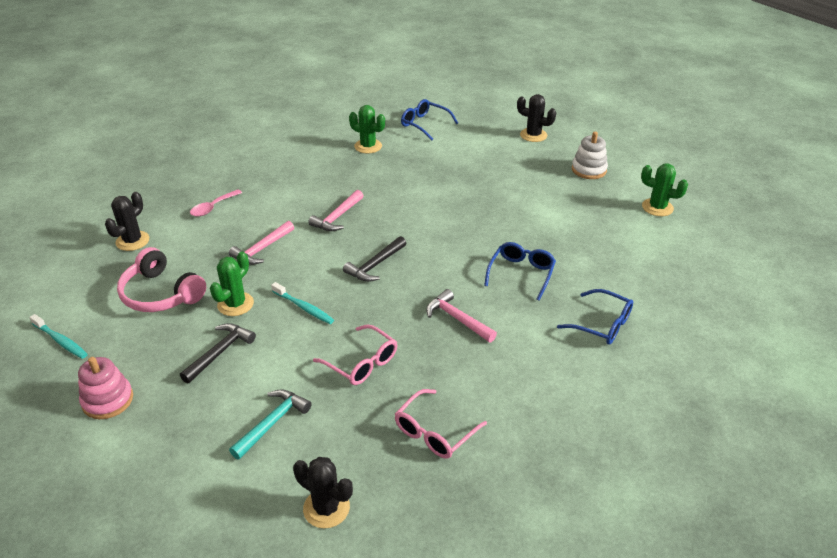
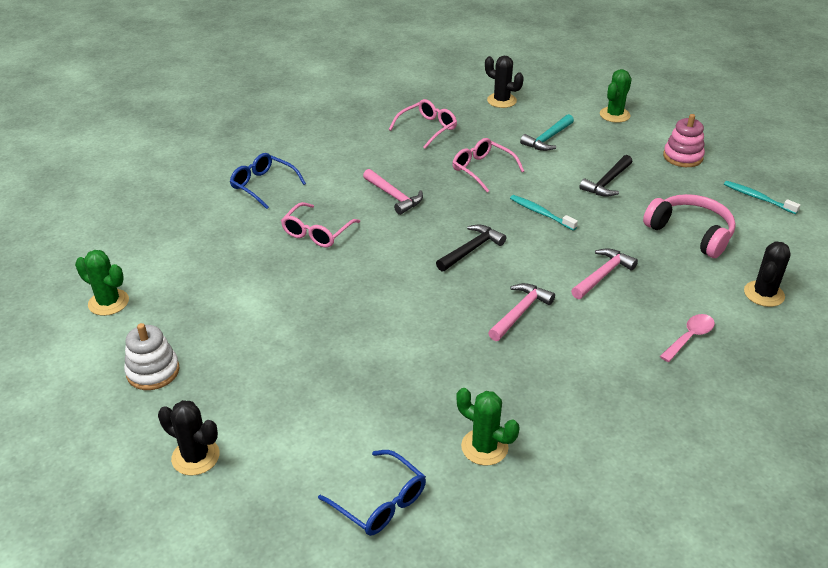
camera: 175 degrees left, 0 degrees up
(235, 304) = (609, 219): green cactus -> green cactus (614, 115)
(521, 274) = (317, 232): blue glasses -> pink glasses

